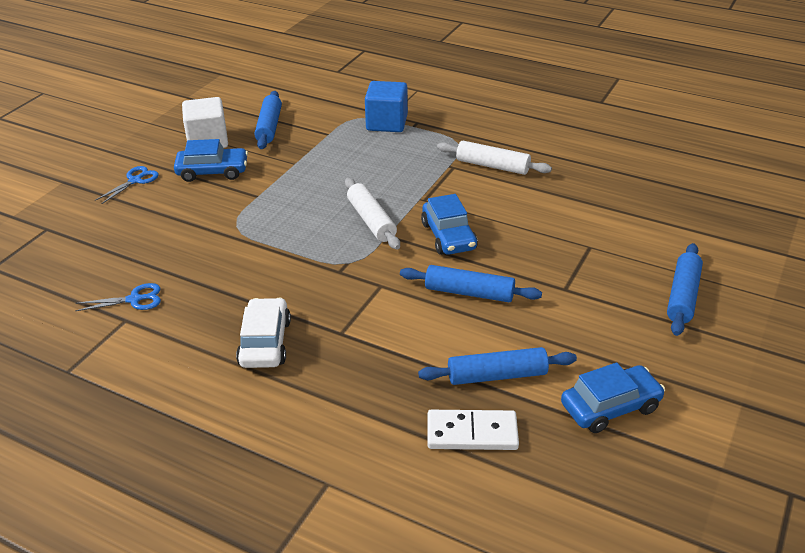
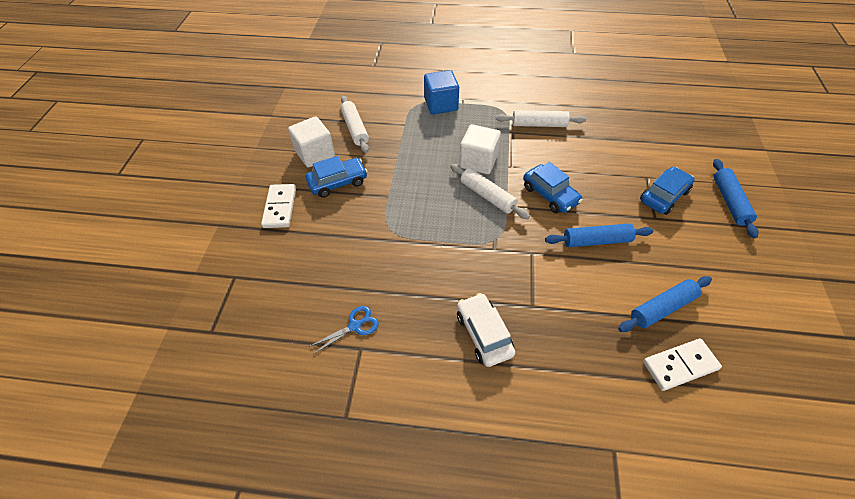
camera: 20 degrees left, 15 degrees up
(135, 180) = (280, 207): blue scissors -> white domino
(269, 127) = (355, 129): blue rolling pin -> white rolling pin
(387, 186) = (478, 161): none -> white cube
(610, 407) = (749, 310): blue car -> blue car (664, 196)

